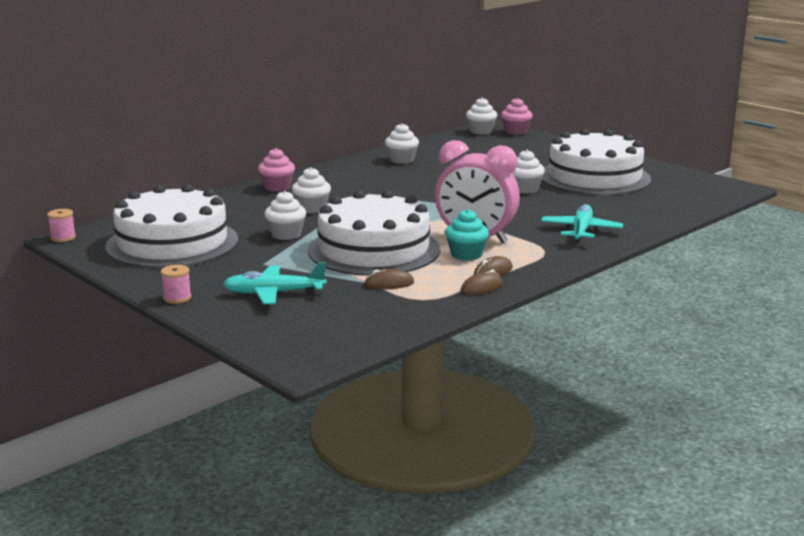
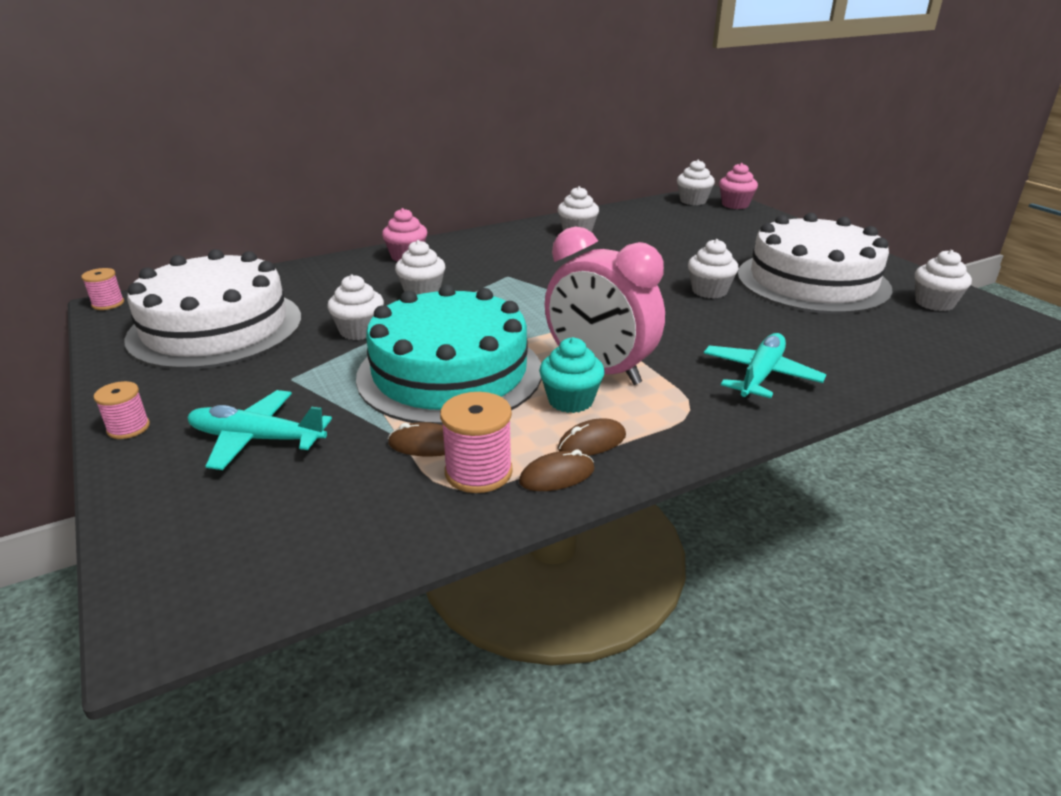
camera: 15 degrees right, 10 degrees up
(374, 250) = (450, 373): white cake -> turquoise cake
(432, 291) = (478, 472): none -> pink spool
(680, 183) = (934, 303): none -> white cupcake

